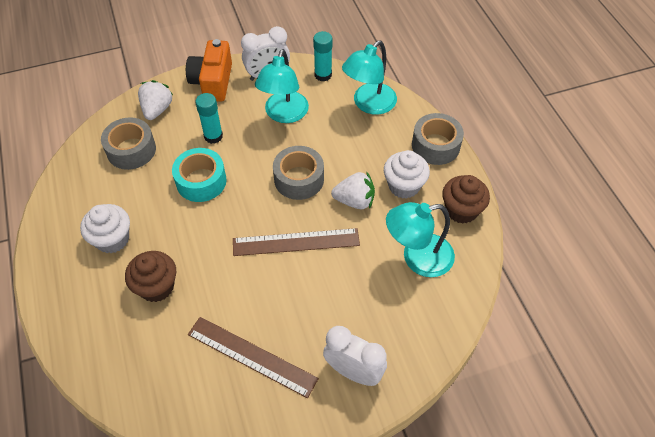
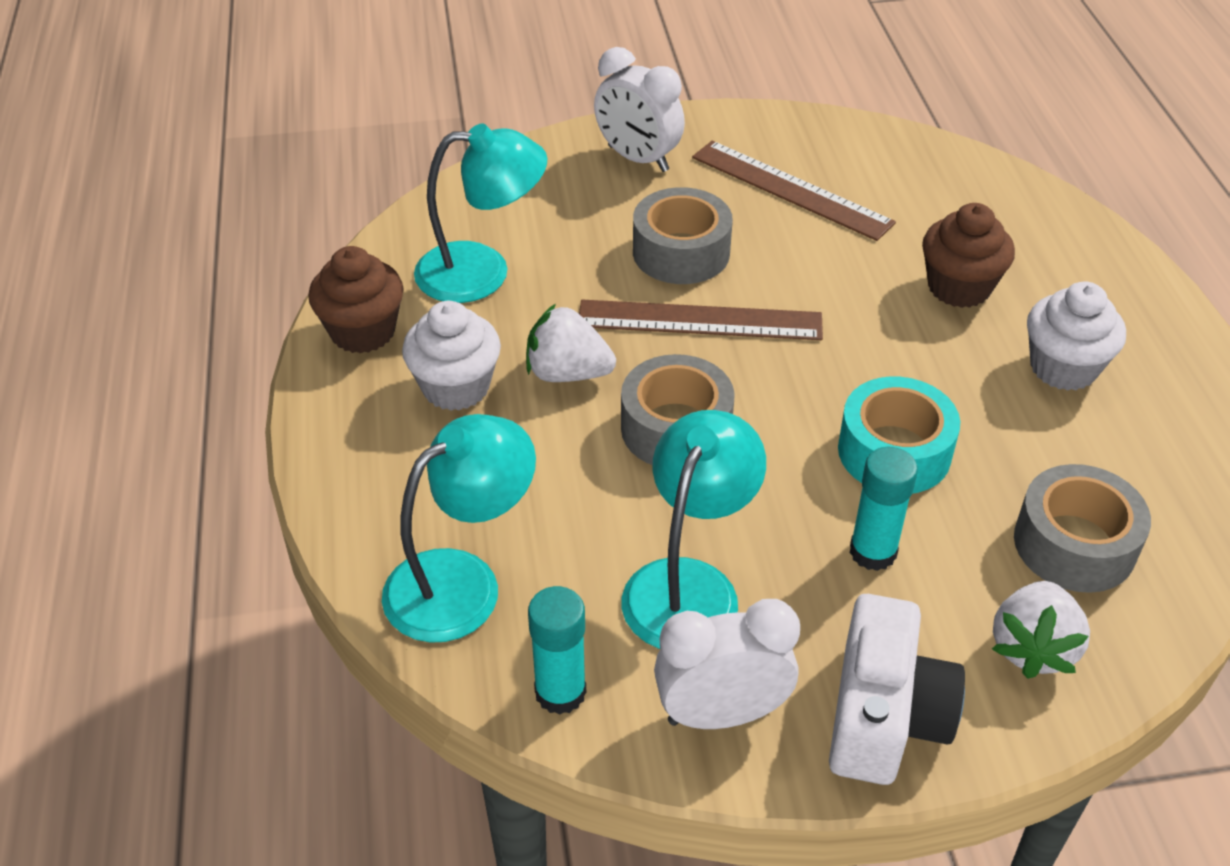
camera: 170 degrees left, 10 degrees down
(213, 82) = (884, 716): orange camera -> white camera
(435, 145) = (347, 458): grey tape -> grey tape (681, 252)

